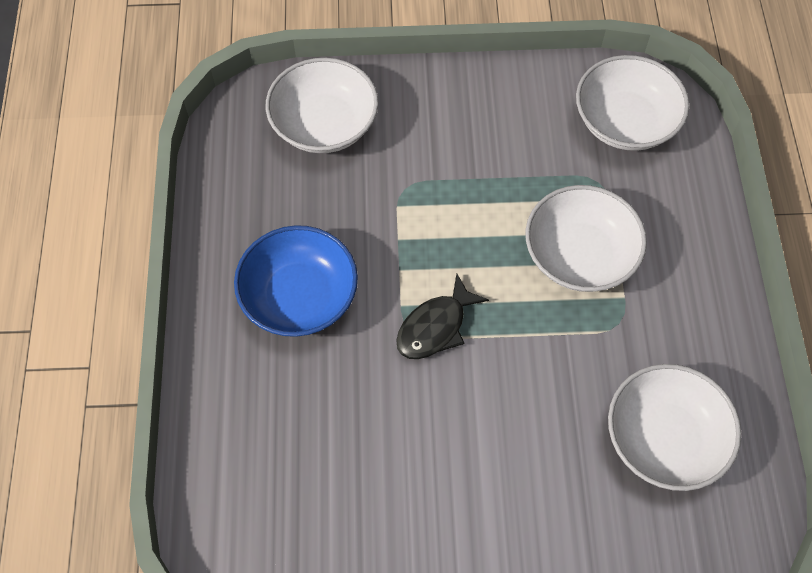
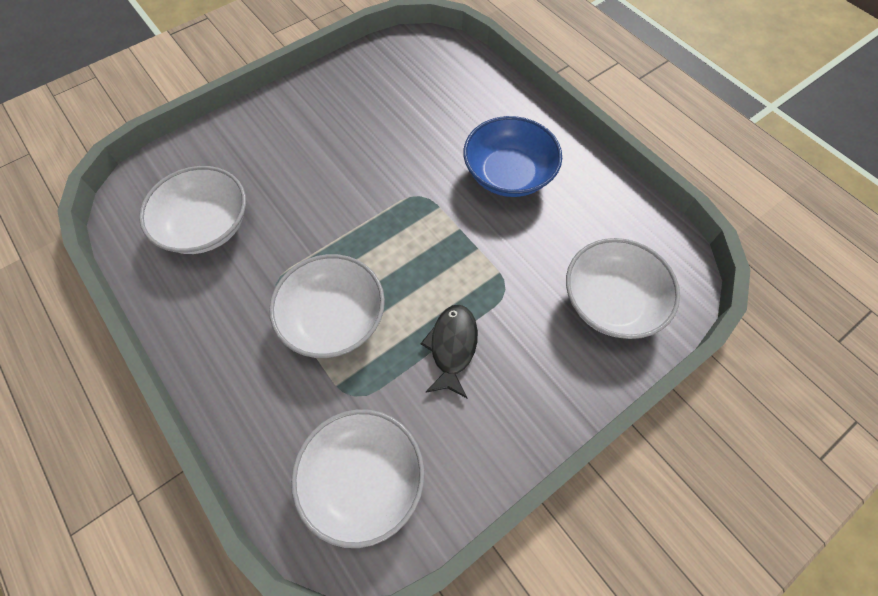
camera: 145 degrees right, 0 degrees up
(435, 326) = (405, 207): black fish -> black fish (452, 347)

